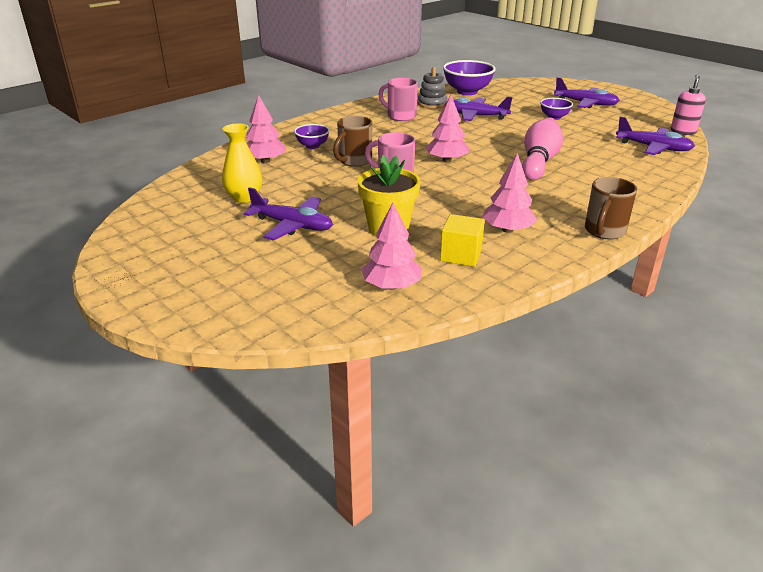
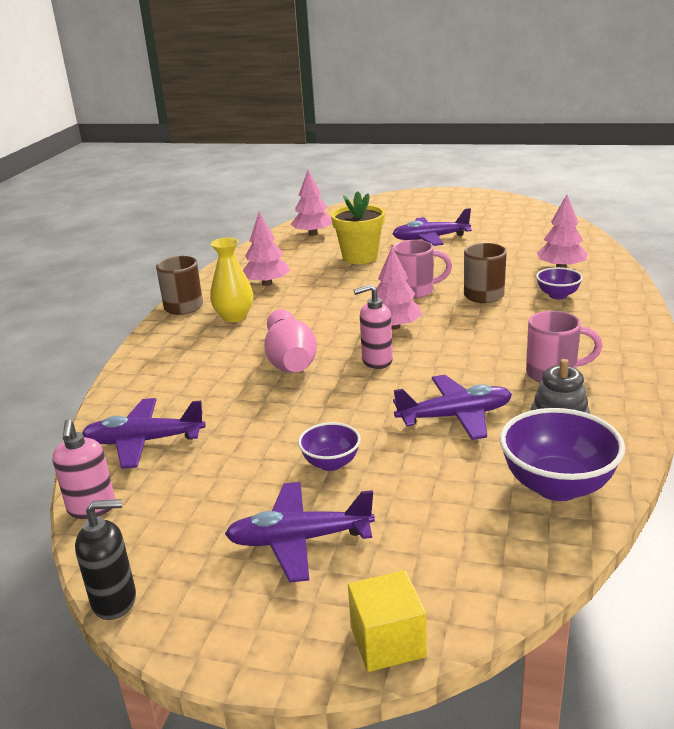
camera: 150 degrees right, 5 degrees down
(244, 197) = (504, 241): yellow vase -> yellow vase (234, 316)
(461, 255) = (287, 259): yellow cube -> yellow cube (387, 642)
(484, 146) = (376, 361): none -> pink soap dispenser
(668, 108) = (115, 601): none -> black soap dispenser

